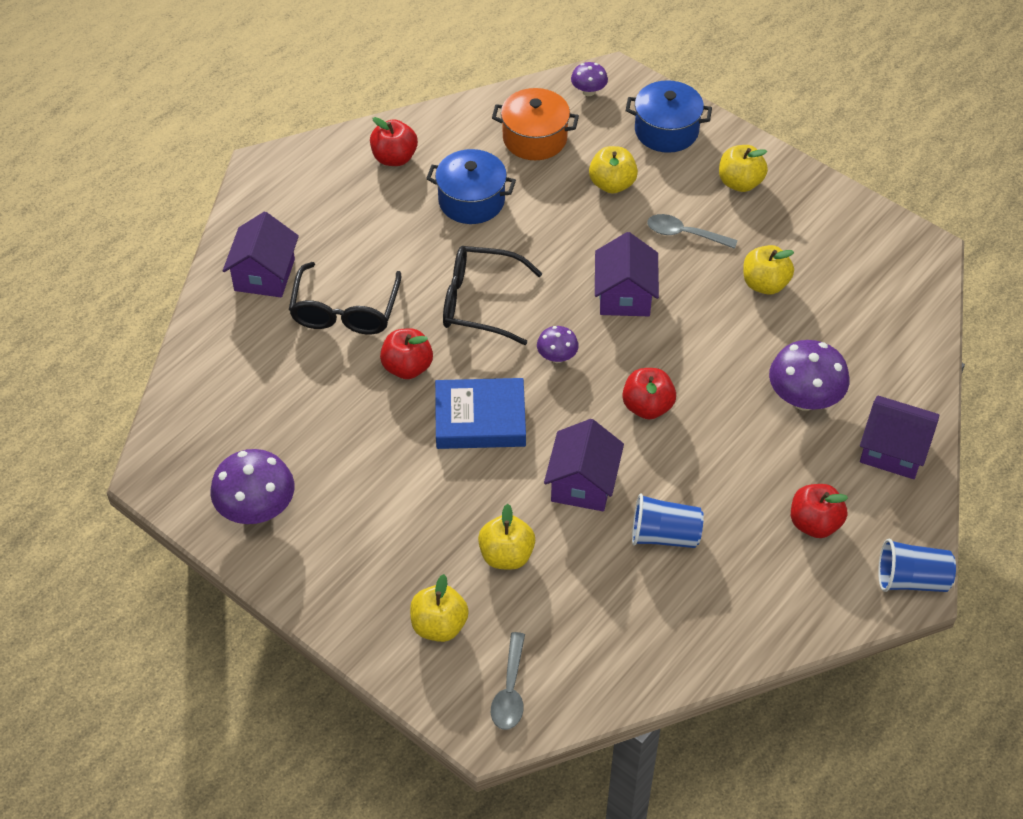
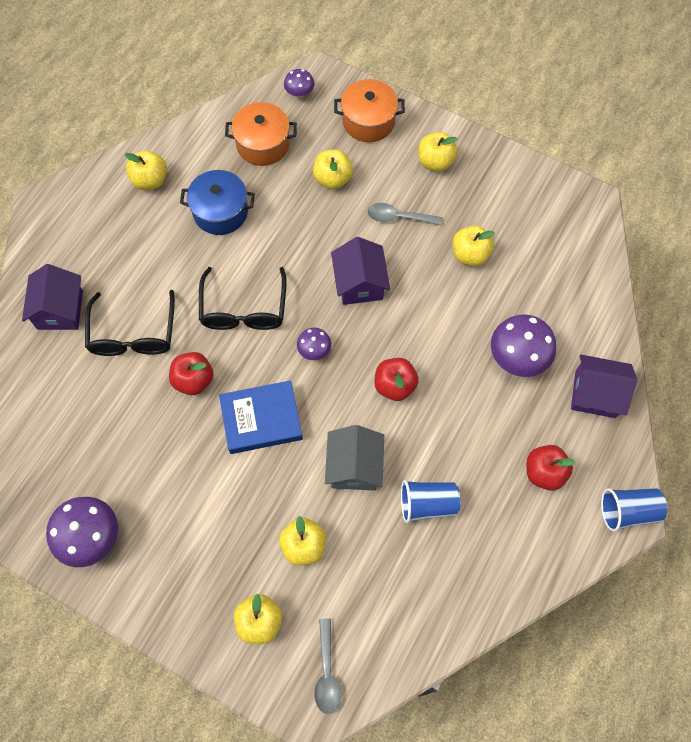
camera: 10 degrees left, 15 degrees up
(394, 158) = (150, 180): red apple -> yellow apple
(480, 303) = (244, 308): black glasses -> black glasses turned 90 degrees counterclockwise
(583, 483) = (354, 466): purple house -> grey house
(666, 131) = (368, 121): blue pot -> orange pot

